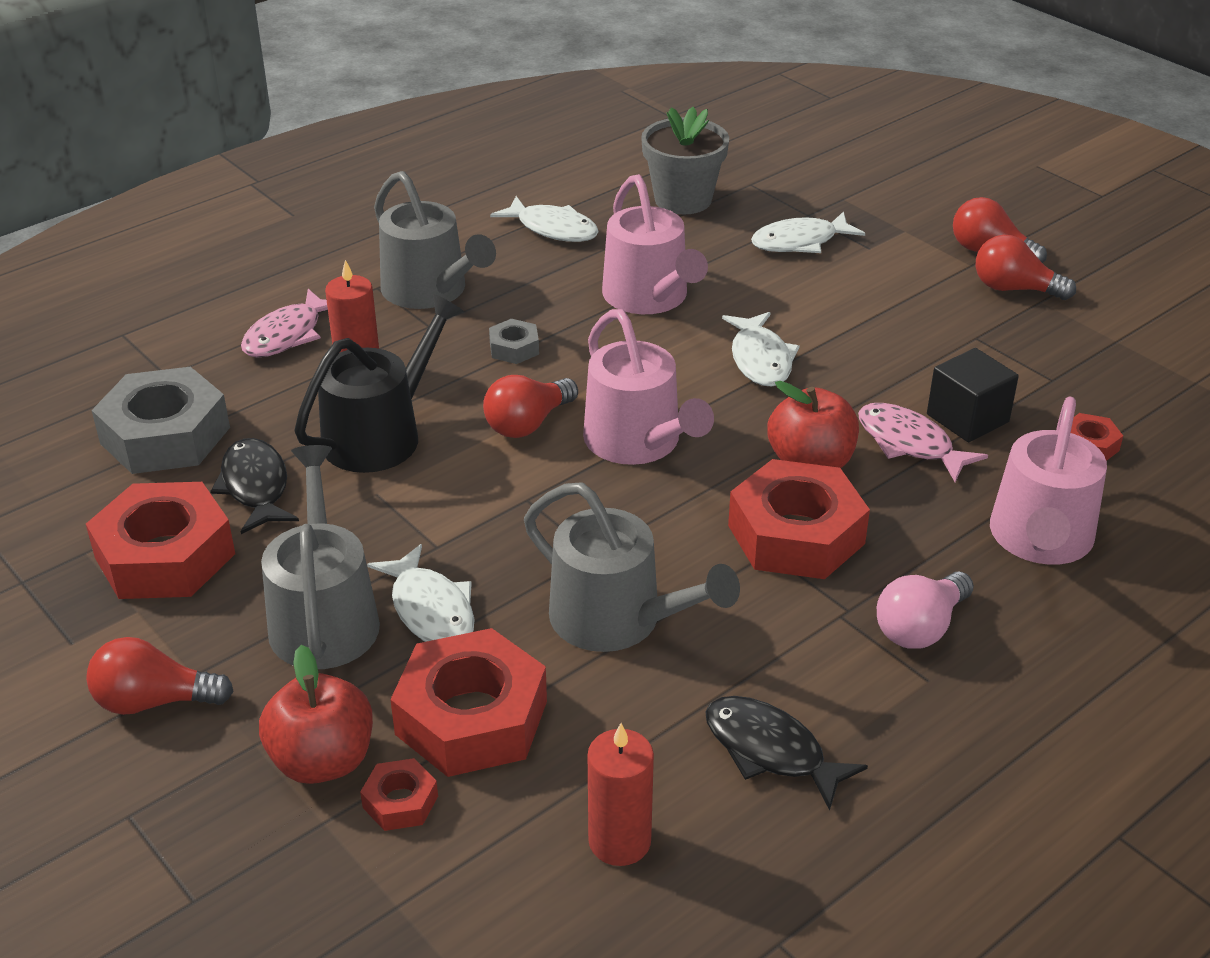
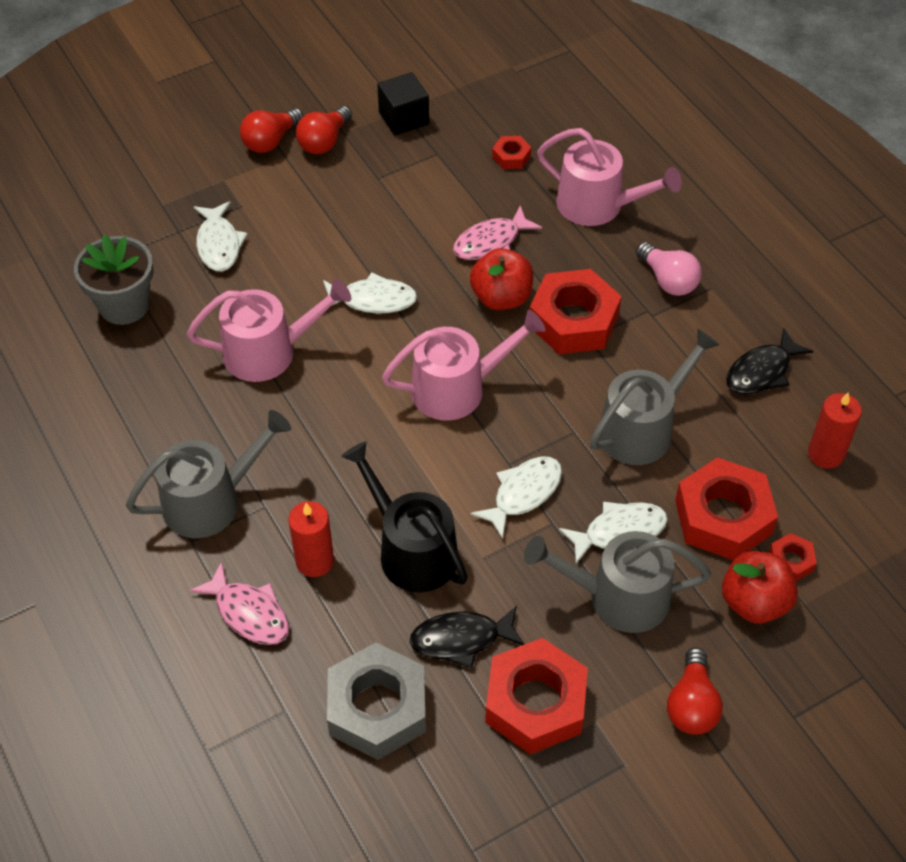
camera: 80 degrees left, 15 degrees up
(514, 348) = (316, 450): grey nut -> none
(528, 424) = (419, 452): red light bulb -> none
(553, 229) = (138, 401): white fish -> white fish (523, 493)
(967, 418) = (470, 206): black cube -> black cube (404, 118)

